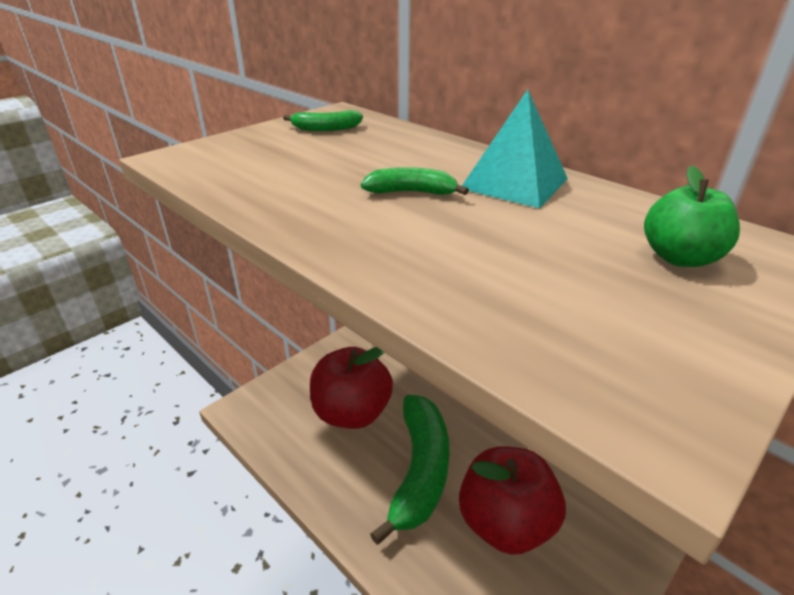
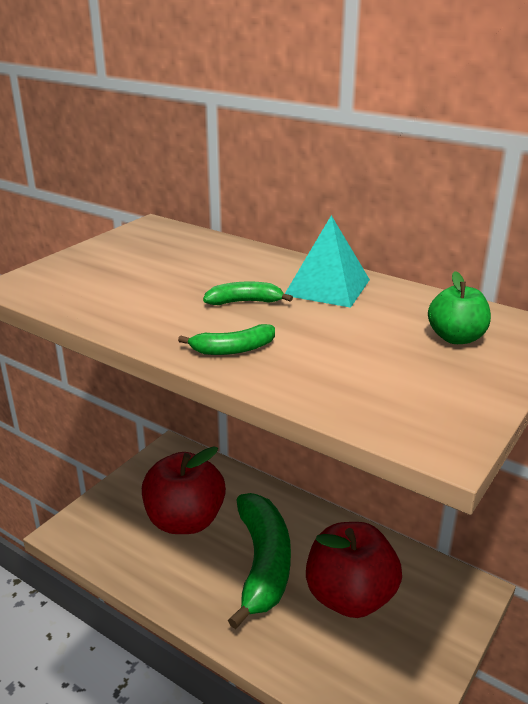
camera: 10 degrees left, 5 degrees down
(326, 129) = (147, 245): green banana -> green banana (233, 349)

